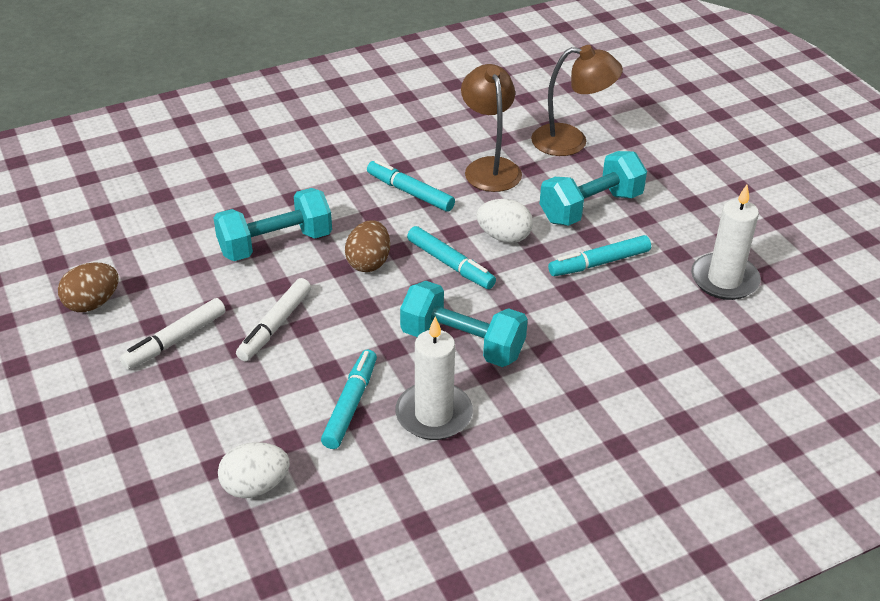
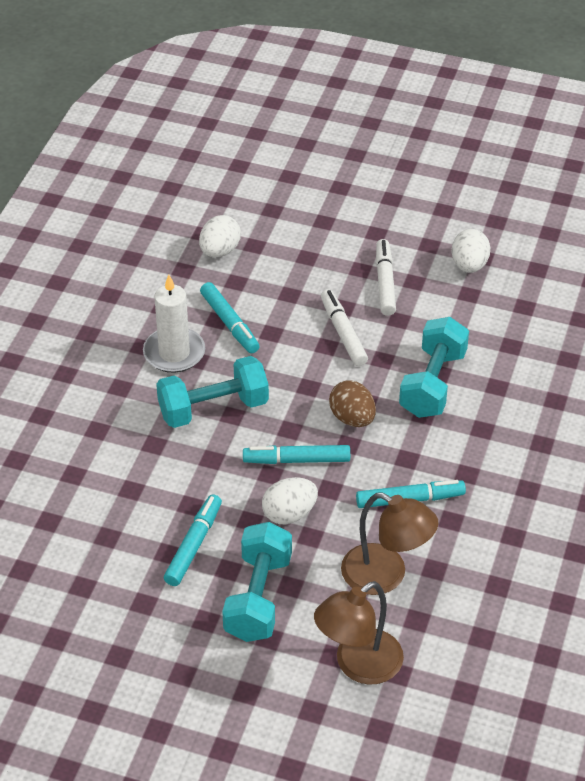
camera: 135 degrees right, 5 degrees up
(92, 303) = (469, 265): brown egg -> white egg
(724, 280) = (84, 604): white candle -> none

